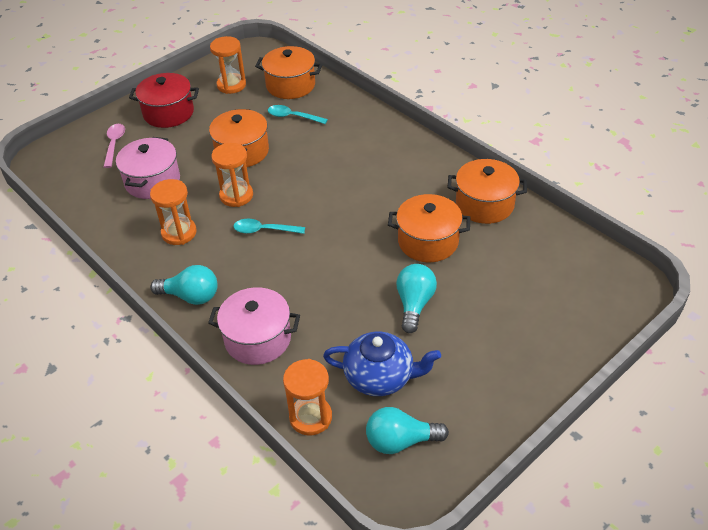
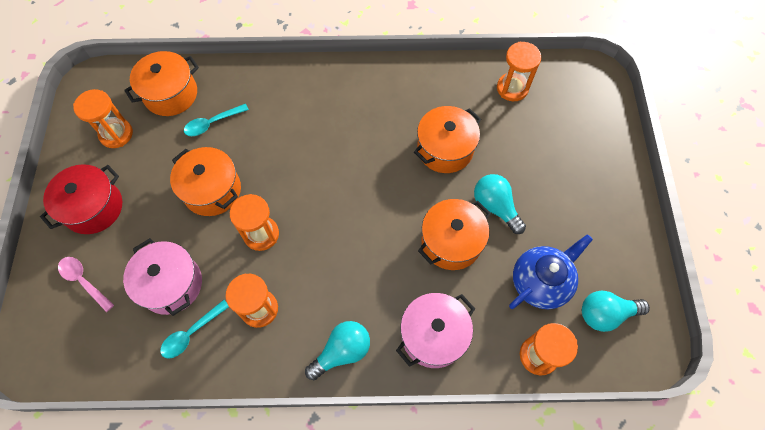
camera: 50 degrees left, 20 degrees up
(264, 230) = (322, 244): turquoise spoon -> turquoise spoon (191, 333)
(400, 441) = (605, 314): turquoise light bulb -> turquoise light bulb turned 45 degrees clockwise
(484, 204) = (444, 86): orange pot -> orange pot (451, 242)
(541, 243) = (512, 88): none -> orange hourglass

